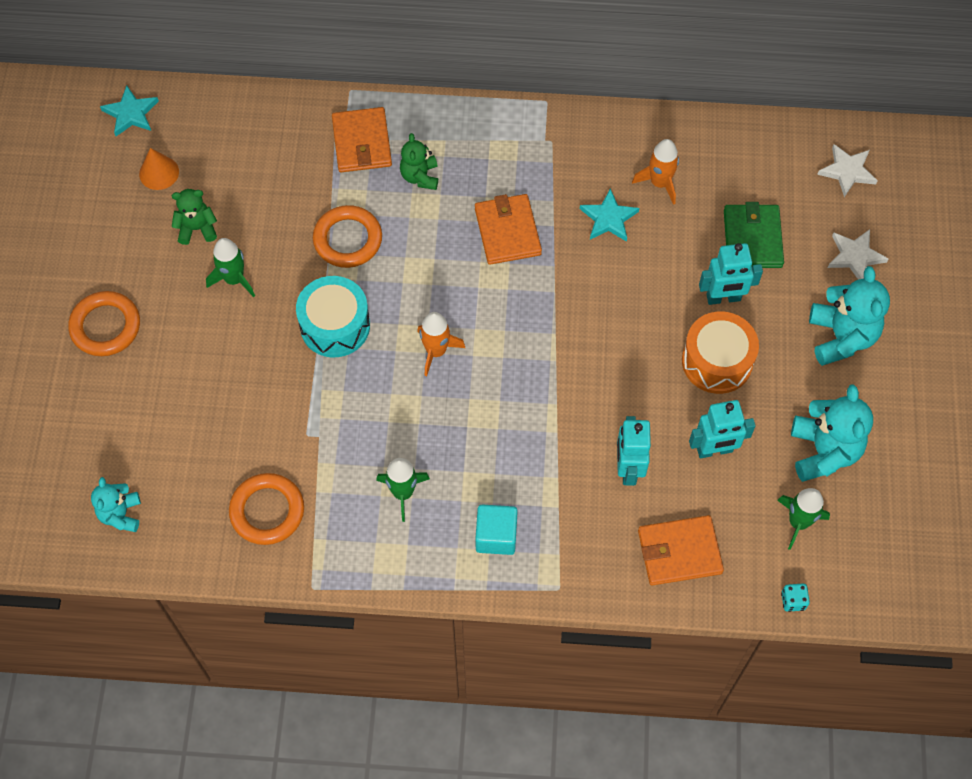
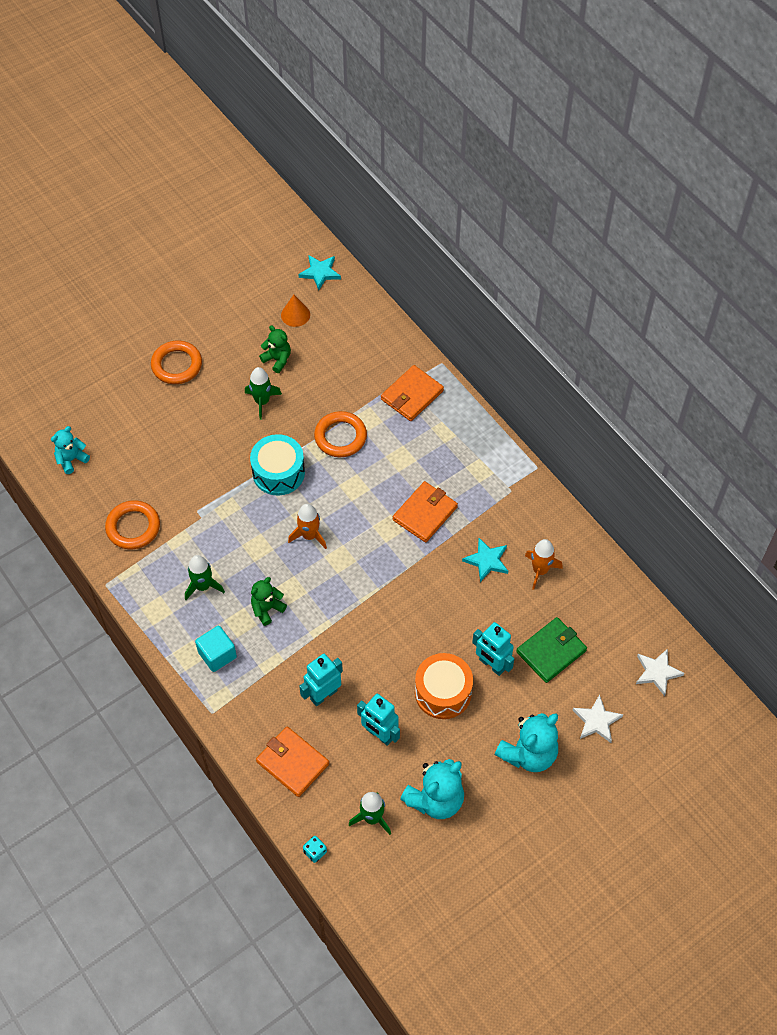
camera: 50 degrees right, 5 degrees down
(420, 176) = (418, 441): green teddy bear -> green teddy bear (267, 609)

